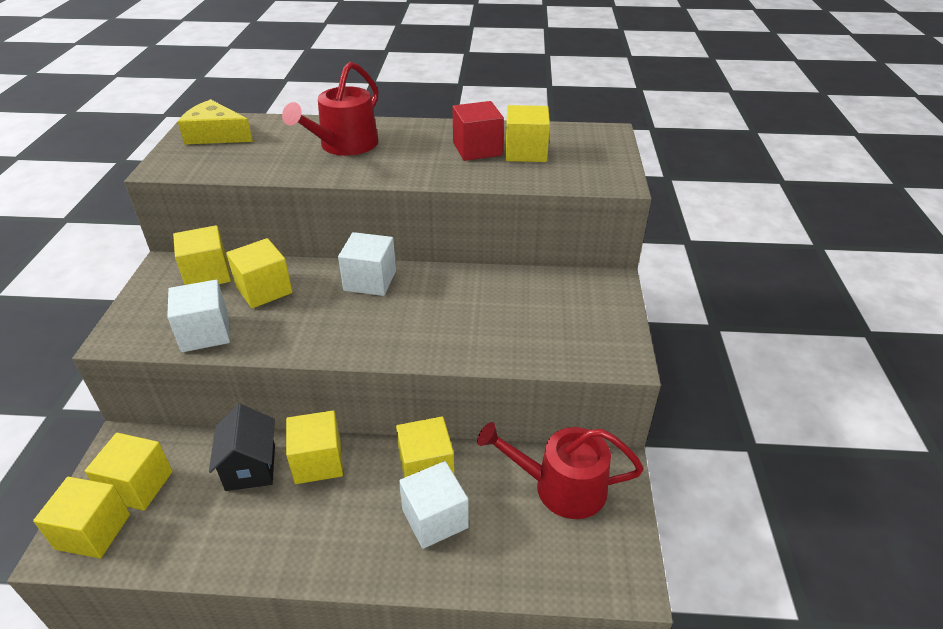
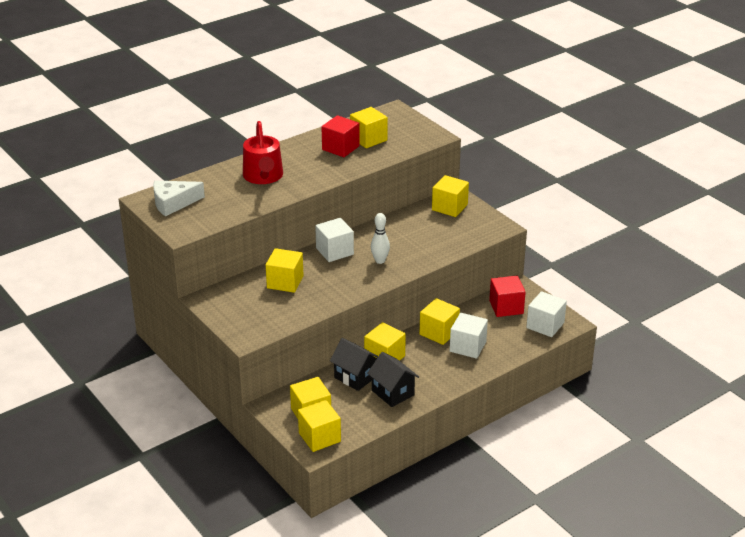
camera: 40 degrees left, 5 degrees down
(205, 333) = (290, 313): white cube -> white cube (545, 325)
(207, 274) = (239, 291): yellow cube -> yellow cube (449, 207)
(216, 135) = (173, 203): yellow cheese -> white cheese
(255, 526) = (393, 393): none -> black house
(400, 321) = (380, 261): none -> white bowling pin
(561, 487) = (506, 307): red watering can -> red cube

